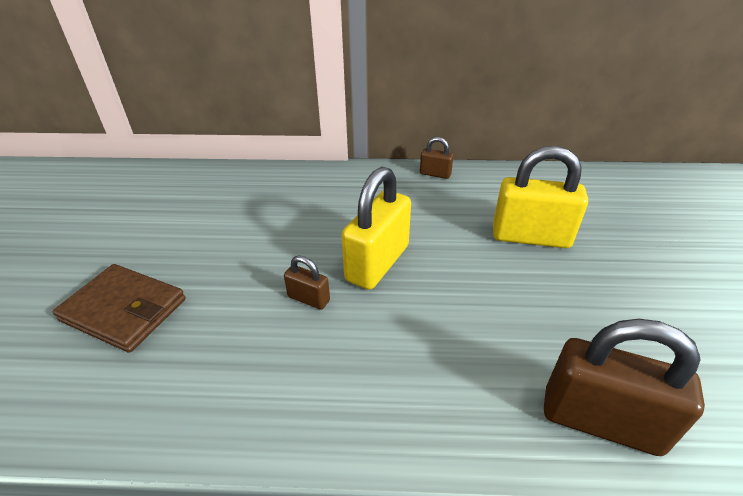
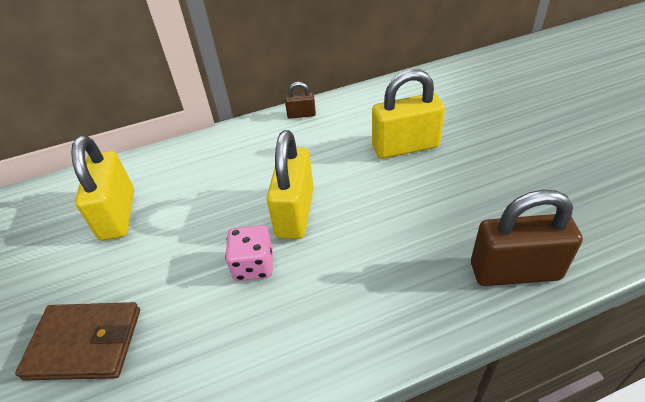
camera: 20 degrees left, 5 degrees up
(219, 210) = (118, 214): none -> yellow padlock
(308, 299) = (253, 265): brown padlock -> pink dice

